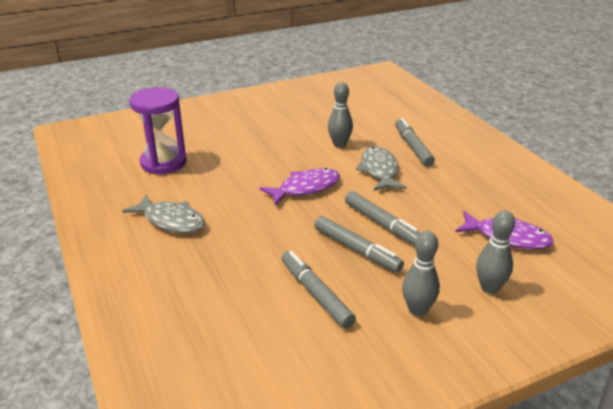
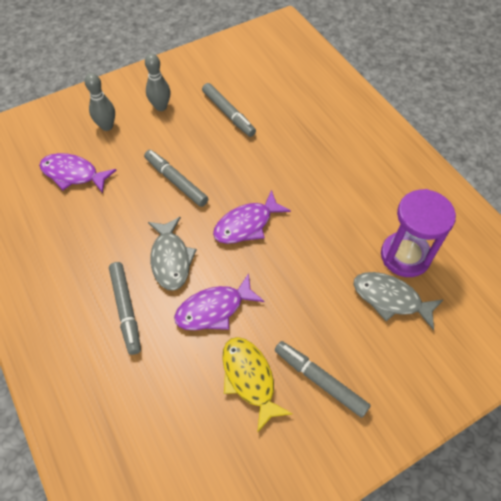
camera: 175 degrees right, 25 degrees up
(171, 221) = (357, 173): grey fish -> grey fish (390, 299)
(314, 117) = (249, 378): none -> yellow fish
(339, 144) = (214, 309): grey bowling pin -> purple fish
(357, 250) = (199, 153): grey marker -> grey marker (320, 380)

